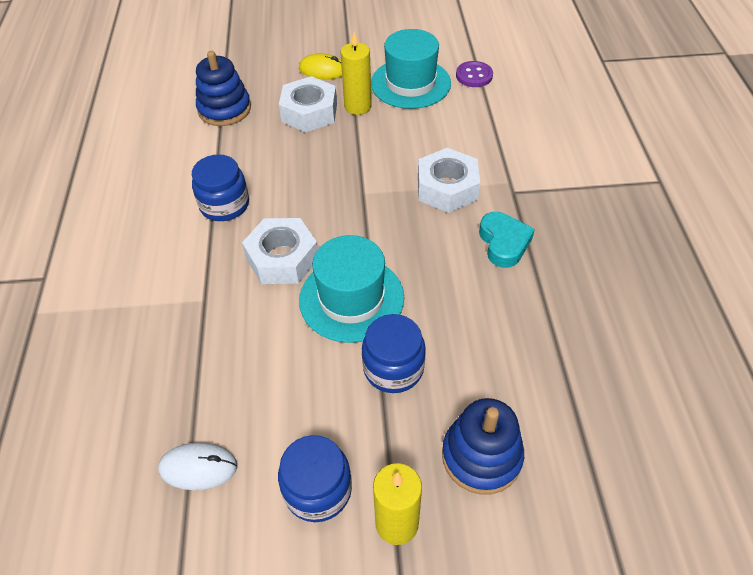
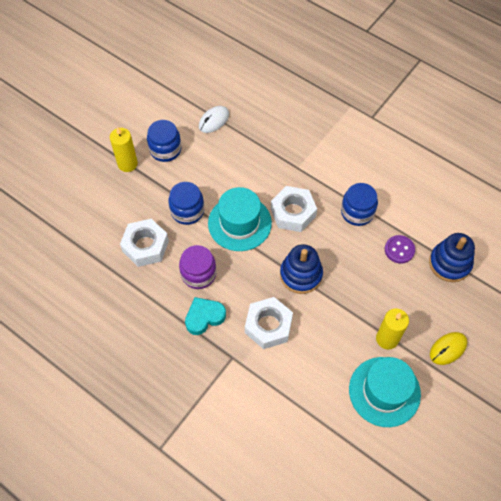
camera: 130 degrees right, 10 degrees up
(309, 112) = (405, 307): white nut -> white nut (145, 246)
(463, 286) = (198, 274): none -> purple jar
(474, 76) = (357, 441): purple button -> purple button (399, 250)
(481, 456) = (119, 209): blue stacking toy -> blue stacking toy (301, 274)
(504, 243) = (204, 317): turquoise heart -> turquoise heart turned 120 degrees clockwise

